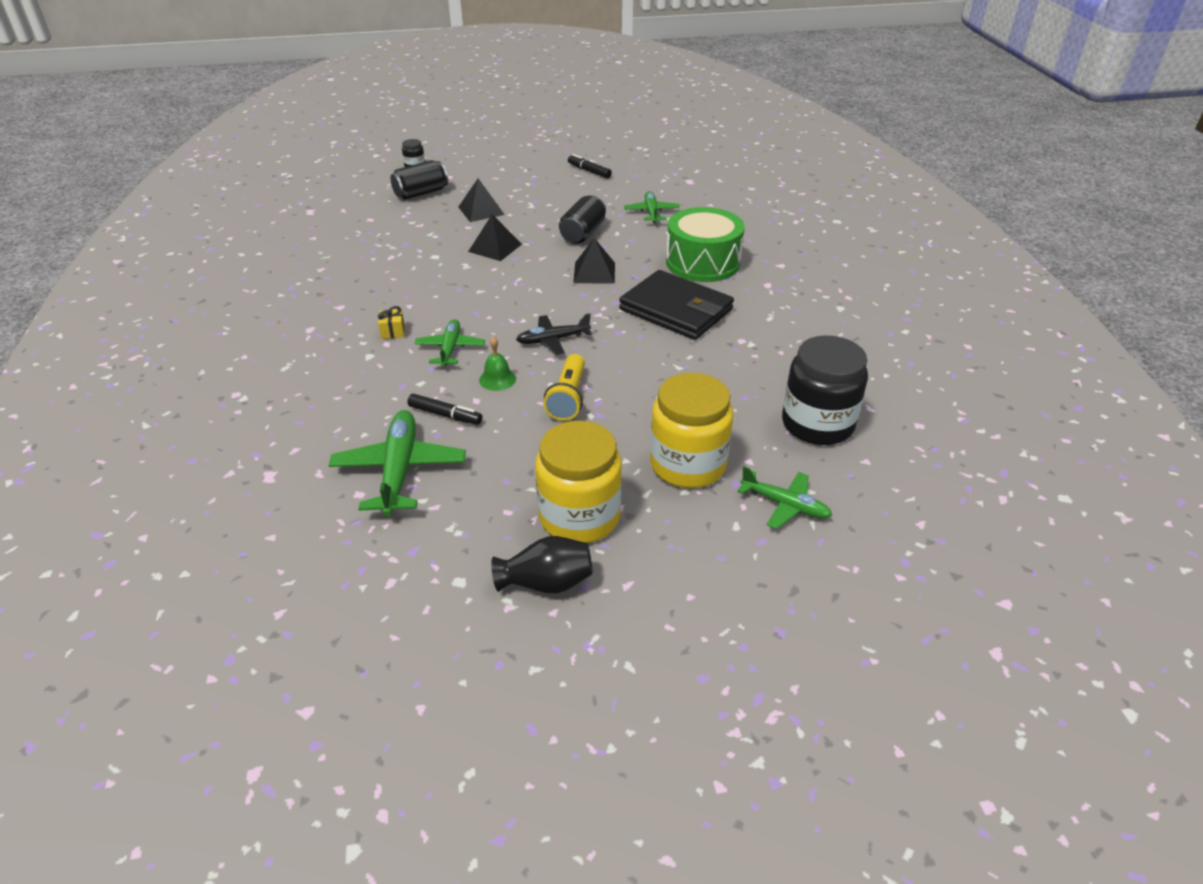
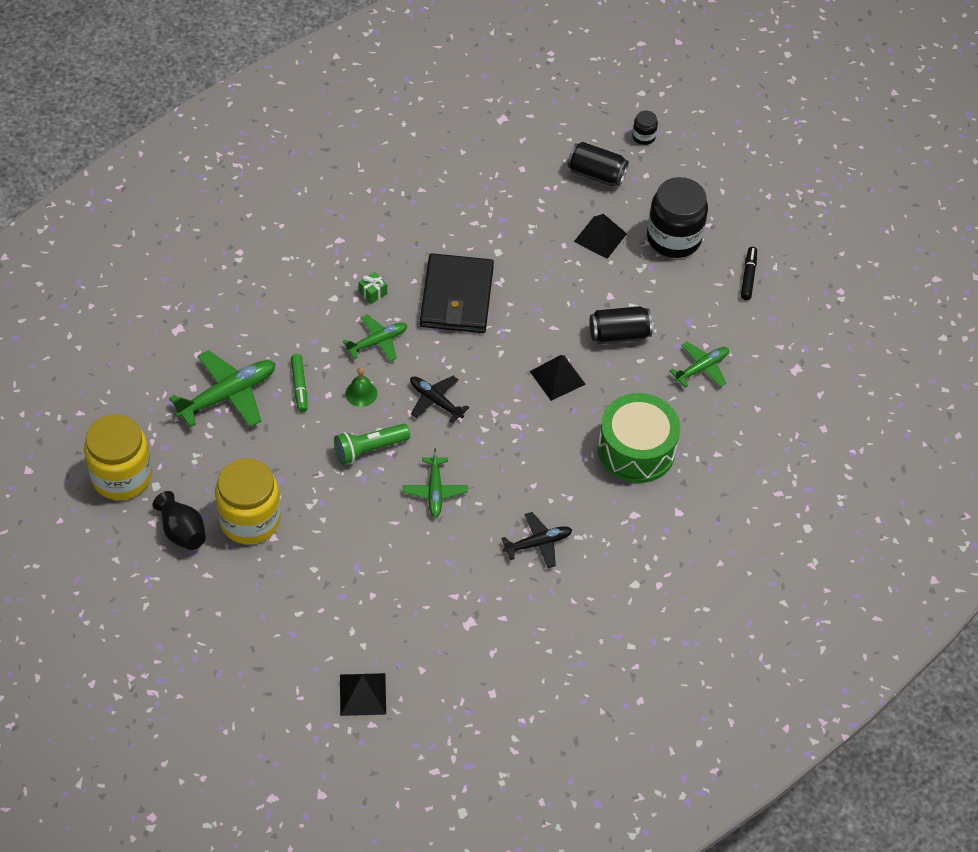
camera: 55 degrees right, 15 degrees up
(393, 331) = (373, 293): yellow gift -> green gift
(445, 415) = (299, 386): black marker -> green marker
(495, 247) = (544, 285): black pyramid -> black pyramid (363, 694)
(568, 398) = (369, 449): yellow flashlight -> green flashlight
(676, 310) = (541, 464): black wallet -> black wallet (456, 297)
(688, 464) = (343, 558): yellow jar -> yellow jar (121, 476)
(761, 340) = (537, 543): none -> black plane
(784, 505) = (338, 634): green plane -> green plane (435, 491)
(817, 424) = (446, 623): black jar -> black jar (674, 238)

